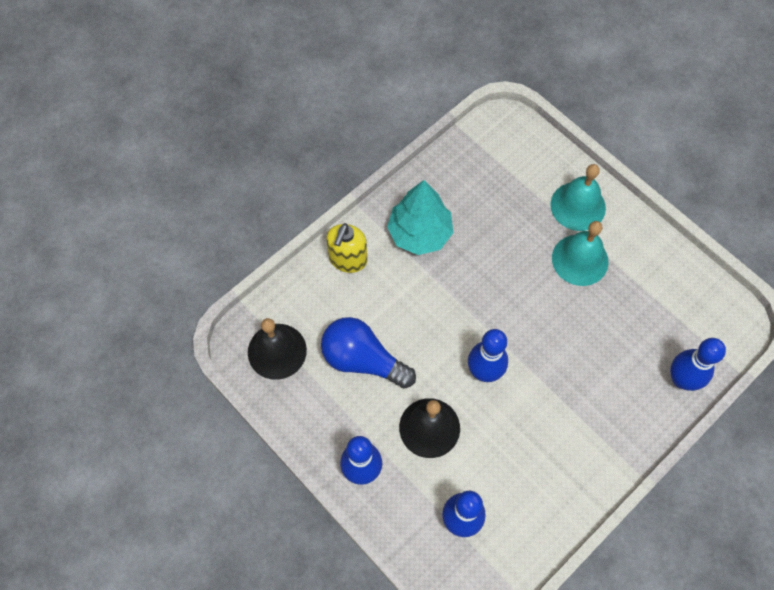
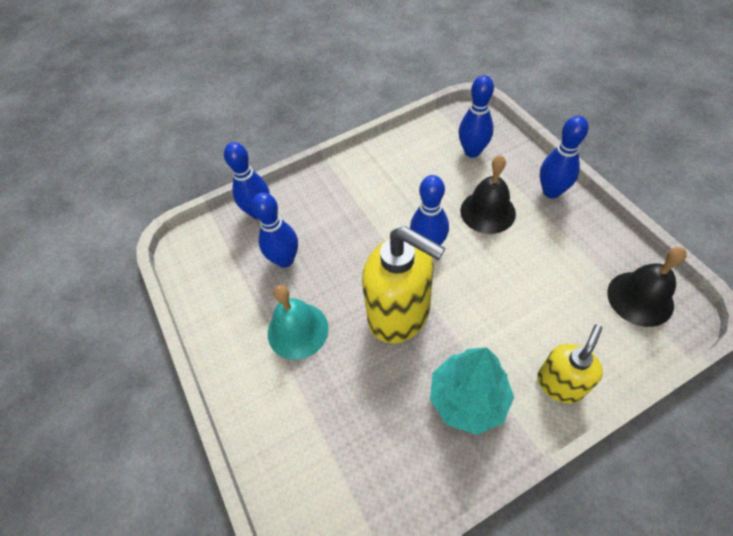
camera: 160 degrees left, 10 degrees down
(362, 360) = (546, 275): blue light bulb -> none
(493, 292) = (399, 314): none -> yellow soap dispenser
(578, 206) = (272, 393): turquoise bell -> none
(624, 327) = (285, 260): none -> blue bowling pin

